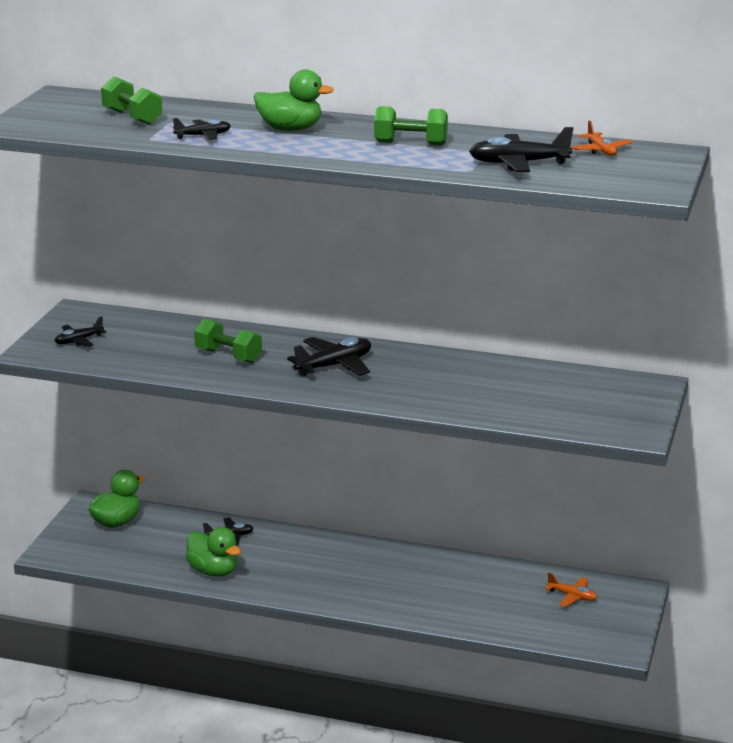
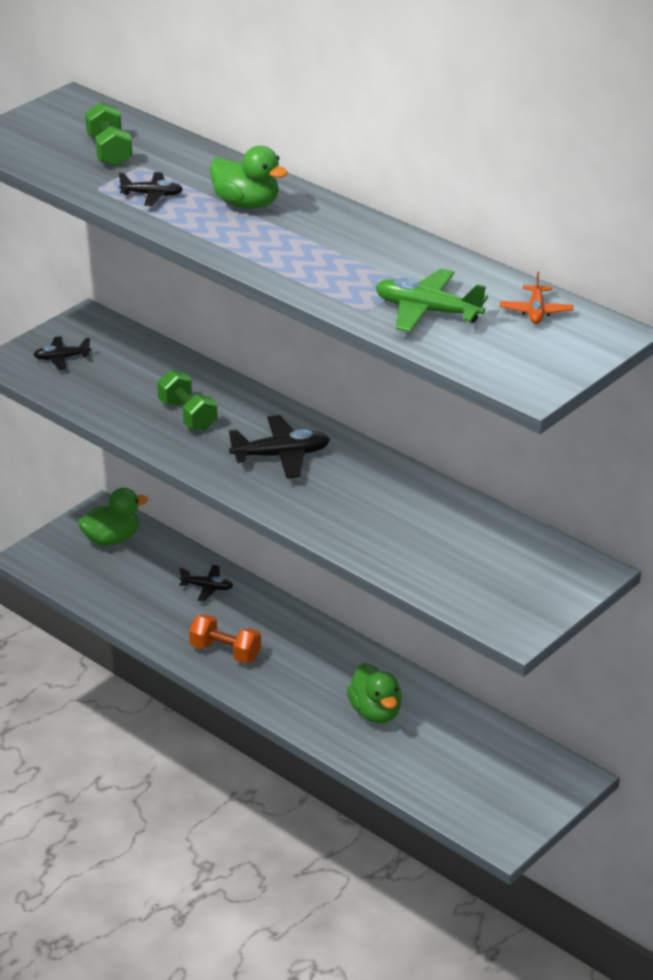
camera: 25 degrees right, 10 degrees up
(214, 571) = (164, 624): green duck -> green duck (375, 712)
(283, 578) = (225, 652): none -> orange dumbbell
(410, 143) = (346, 254): green dumbbell -> none
(518, 163) = (427, 311): black plane -> green plane
(572, 596) = (500, 763): orange plane -> none

